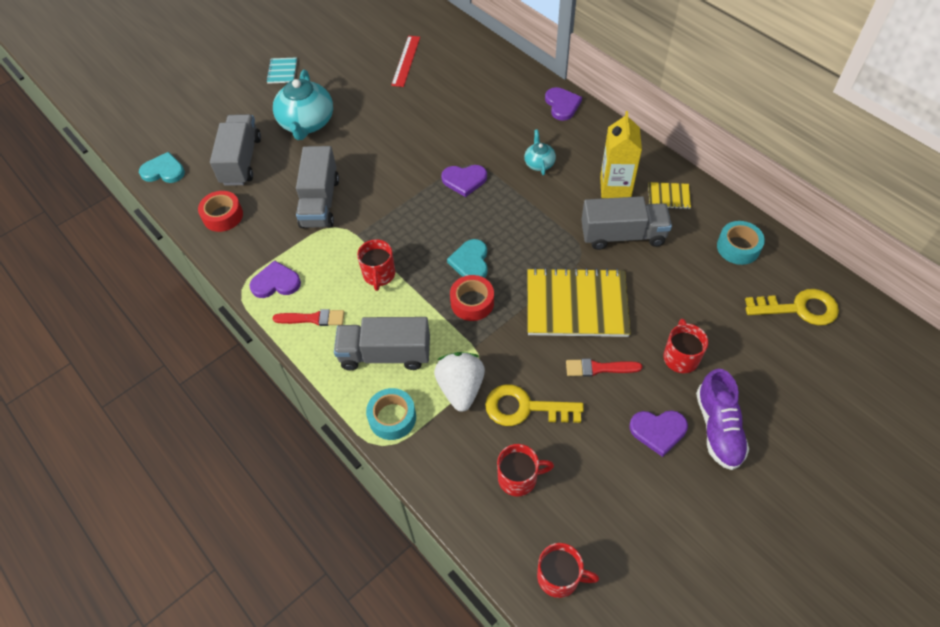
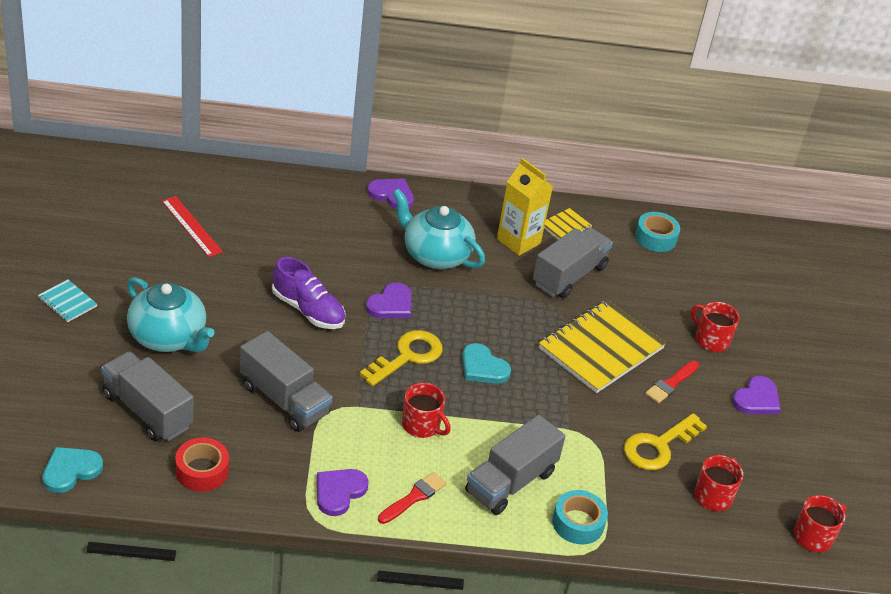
camera: 55 degrees left, 15 degrees down
(461, 388) = (598, 465): white strawberry -> none
(472, 302) = (524, 397): red tape -> none
(539, 163) = (435, 255): turquoise teapot -> turquoise teapot, size x1.99
(718, 428) = (787, 371): purple shoe -> purple shoe (308, 310)
(799, 308) = (740, 258): yellow key -> yellow key (407, 356)

